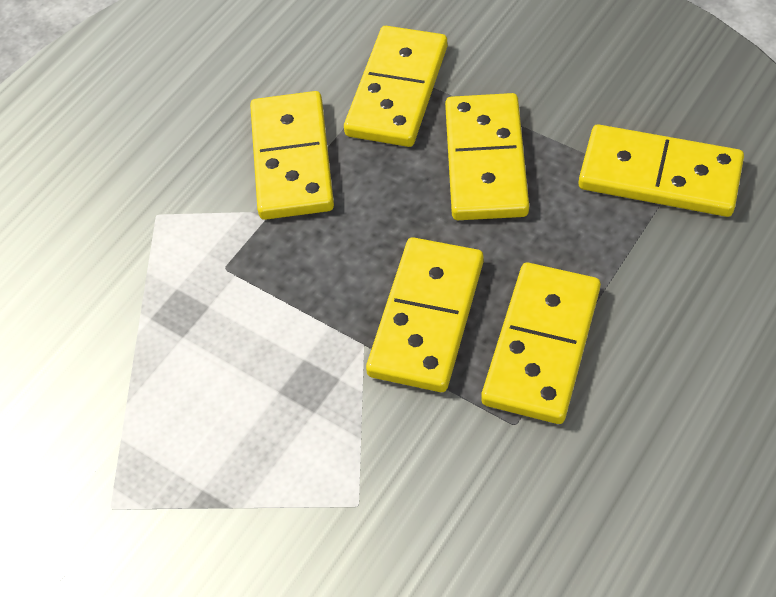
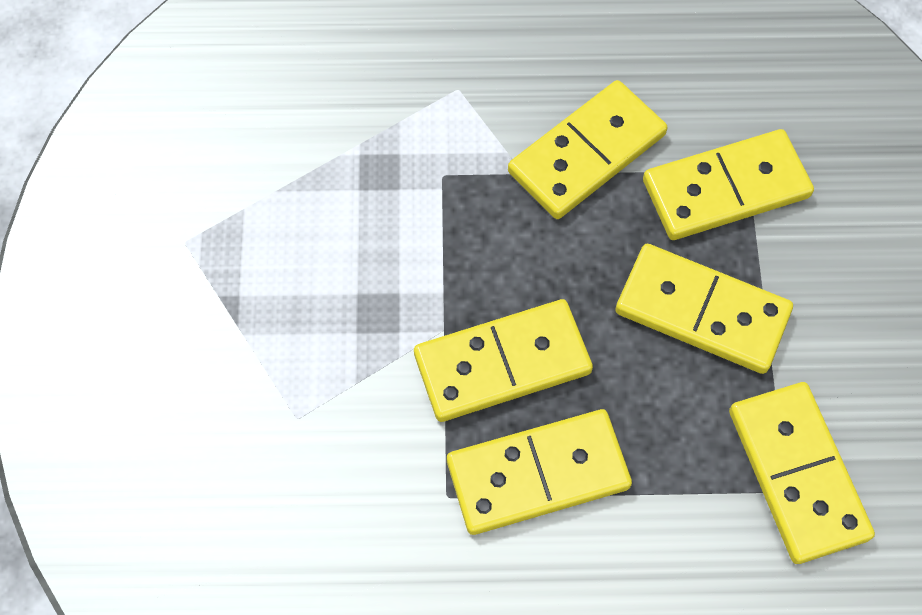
camera: 50 degrees right, 10 degrees up
(486, 161) = (701, 312): yellow domino -> yellow domino turned 60 degrees clockwise

